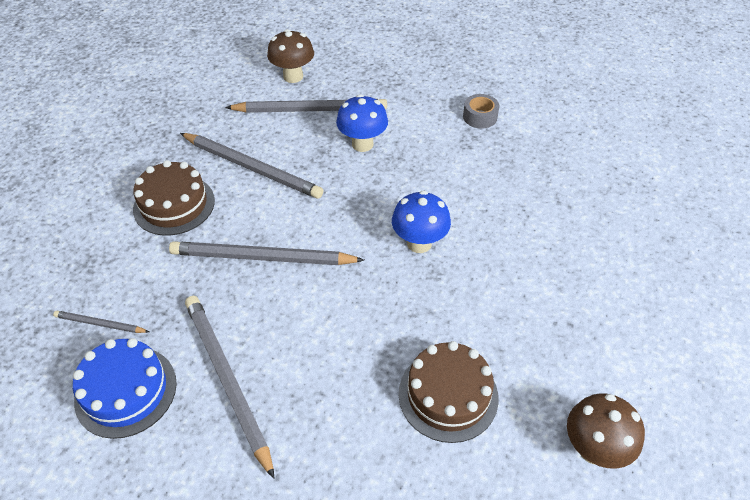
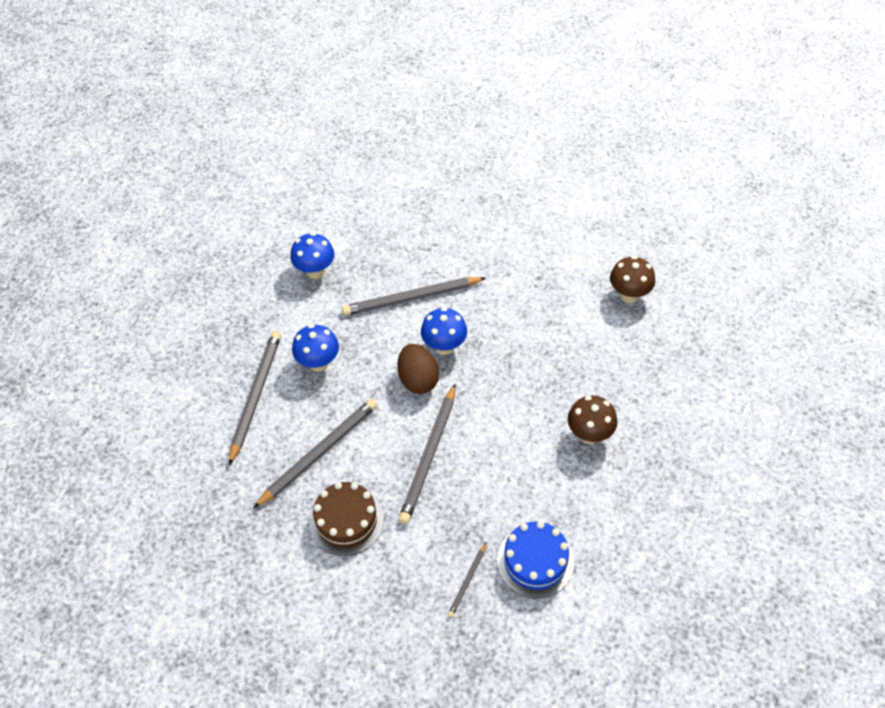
camera: 75 degrees left, 5 degrees up
(227, 380) = (540, 491): grey pencil -> grey pencil (411, 298)
(293, 76) = (198, 403): brown mushroom -> brown mushroom (589, 434)
(364, 228) = (418, 379): none -> brown egg
(448, 395) = (578, 359): brown cake -> none
(480, 117) = (315, 271): grey tape -> blue mushroom

